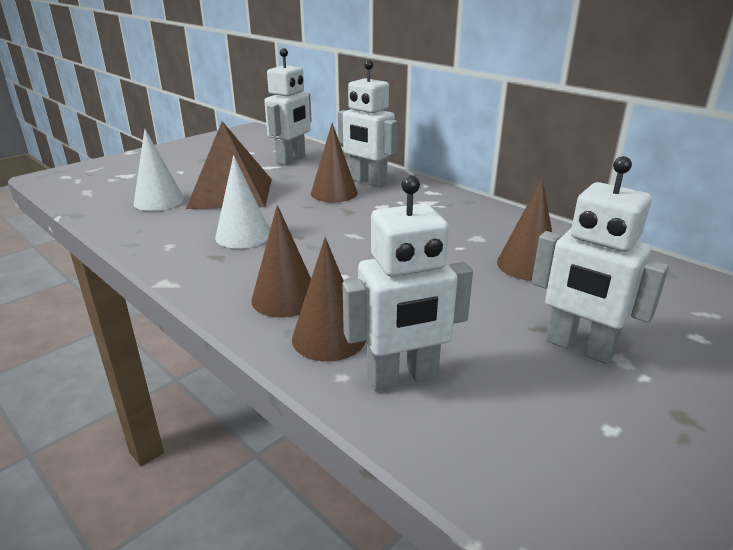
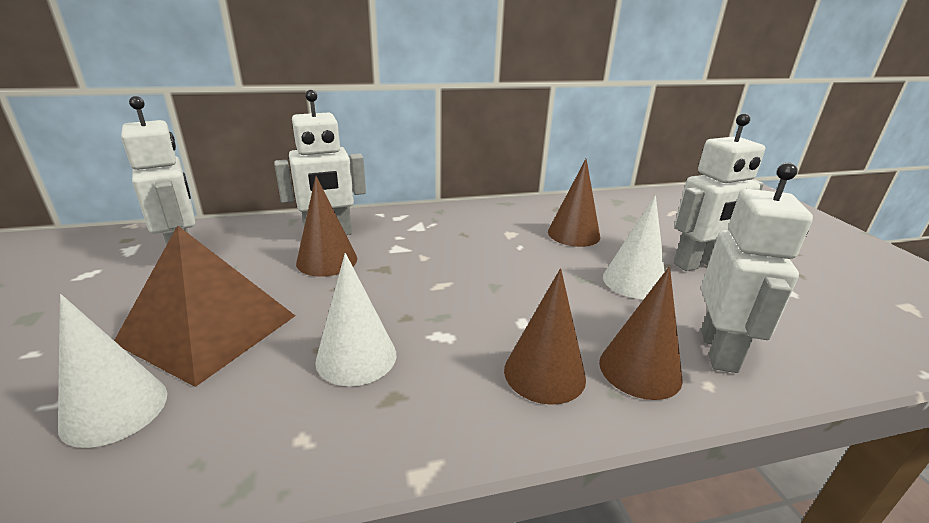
camera: 60 degrees left, 0 degrees up
(476, 313) = (634, 281): none -> white cone

